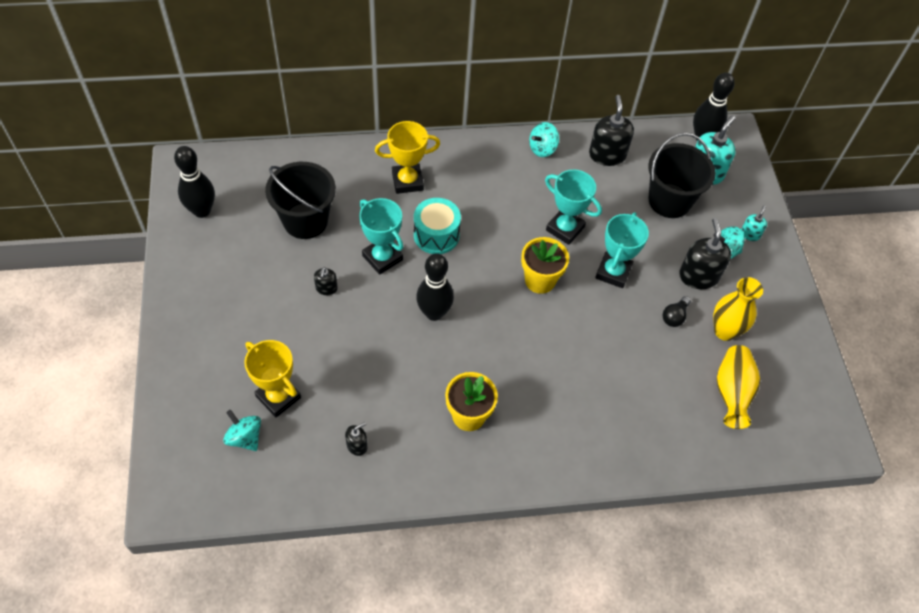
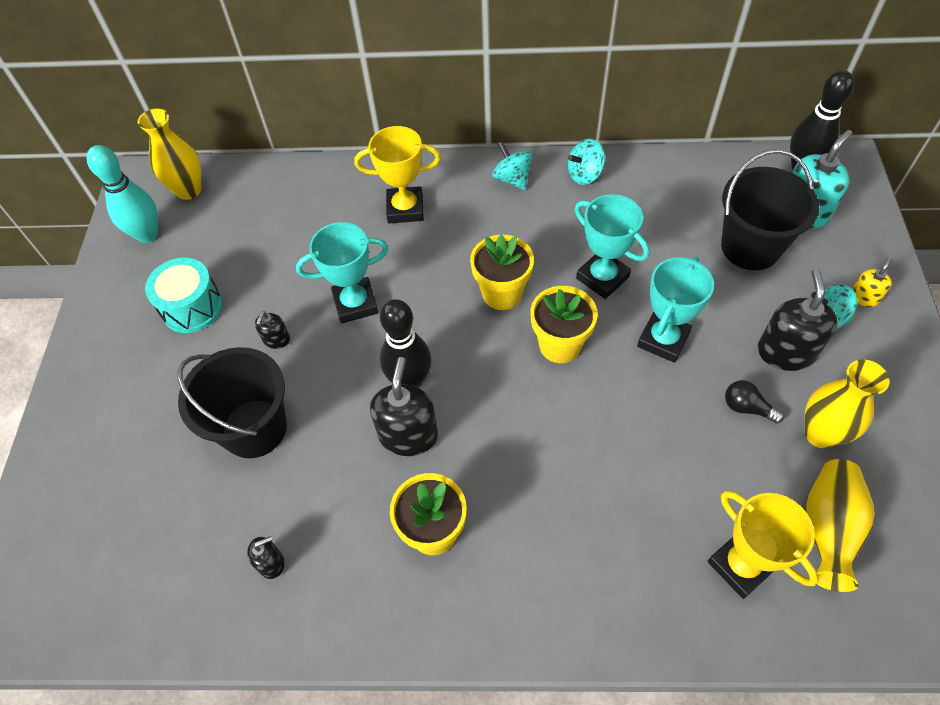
camera: 15 degrees right, 0 degrees up
(202, 211) = (147, 234): black bowling pin -> turquoise bowling pin
(227, 172) = (189, 190): none -> yellow vase
(245, 437) = (125, 537): turquoise spinning top -> turquoise spinning top (512, 179)
(278, 397) = (182, 483): yellow trophy -> yellow trophy (740, 565)
(305, 221) = (269, 252): black bucket -> black bucket (254, 428)
(382, 258) = (355, 304): turquoise trophy -> turquoise trophy turned 75 degrees counterclockwise
(436, 235) = (430, 278): turquoise drum -> turquoise drum (192, 307)
(492, 244) = (502, 293): none -> yellow flower pot
(607, 155) = (669, 185): black soap dispenser -> black soap dispenser (408, 435)
(674, 316) = (746, 407): black light bulb -> black light bulb turned 75 degrees clockwise
(750, 234) = (864, 297): turquoise soap dispenser -> yellow soap dispenser

